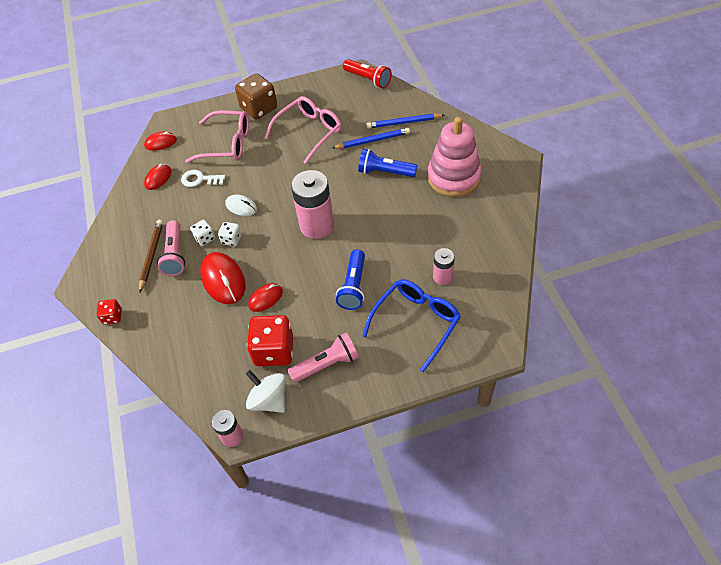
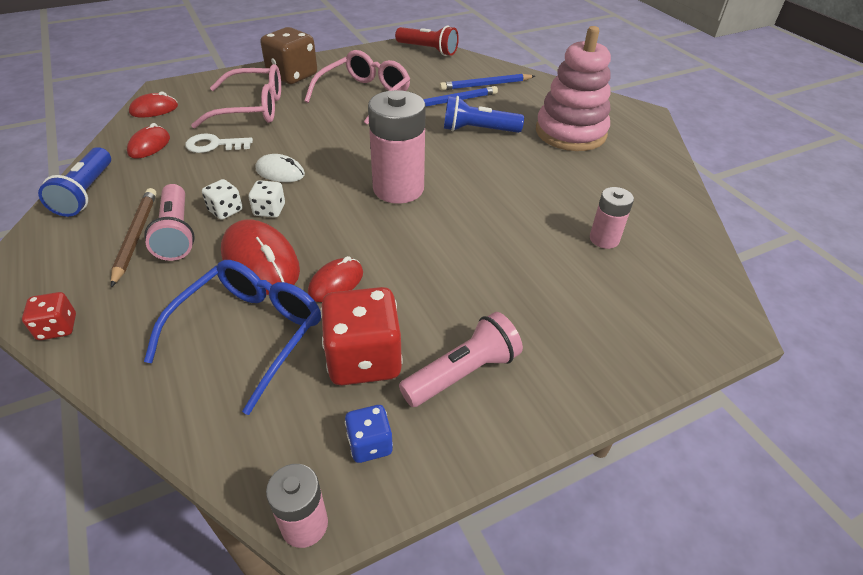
camera: 15 degrees left, 10 degrees down
(269, 400) = (370, 444): white spinning top -> blue dice
(353, 286) = (475, 258): blue flashlight -> blue flashlight (86, 193)
(416, 323) = (590, 300): blue glasses -> blue glasses (249, 333)

